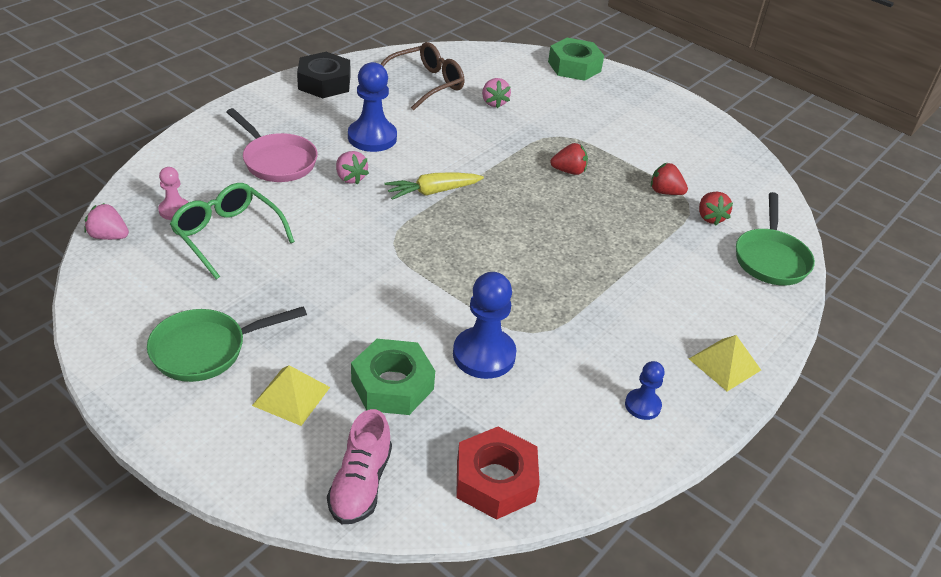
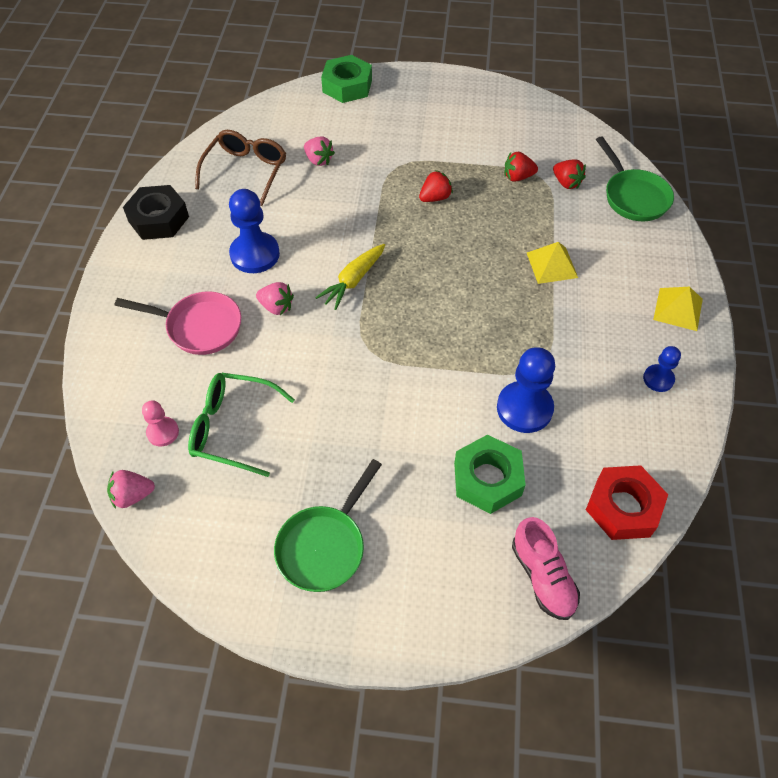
camera: 30 degrees left, 15 degrees up
(291, 396) = (427, 540): yellow pyramid -> yellow pyramid (552, 265)

